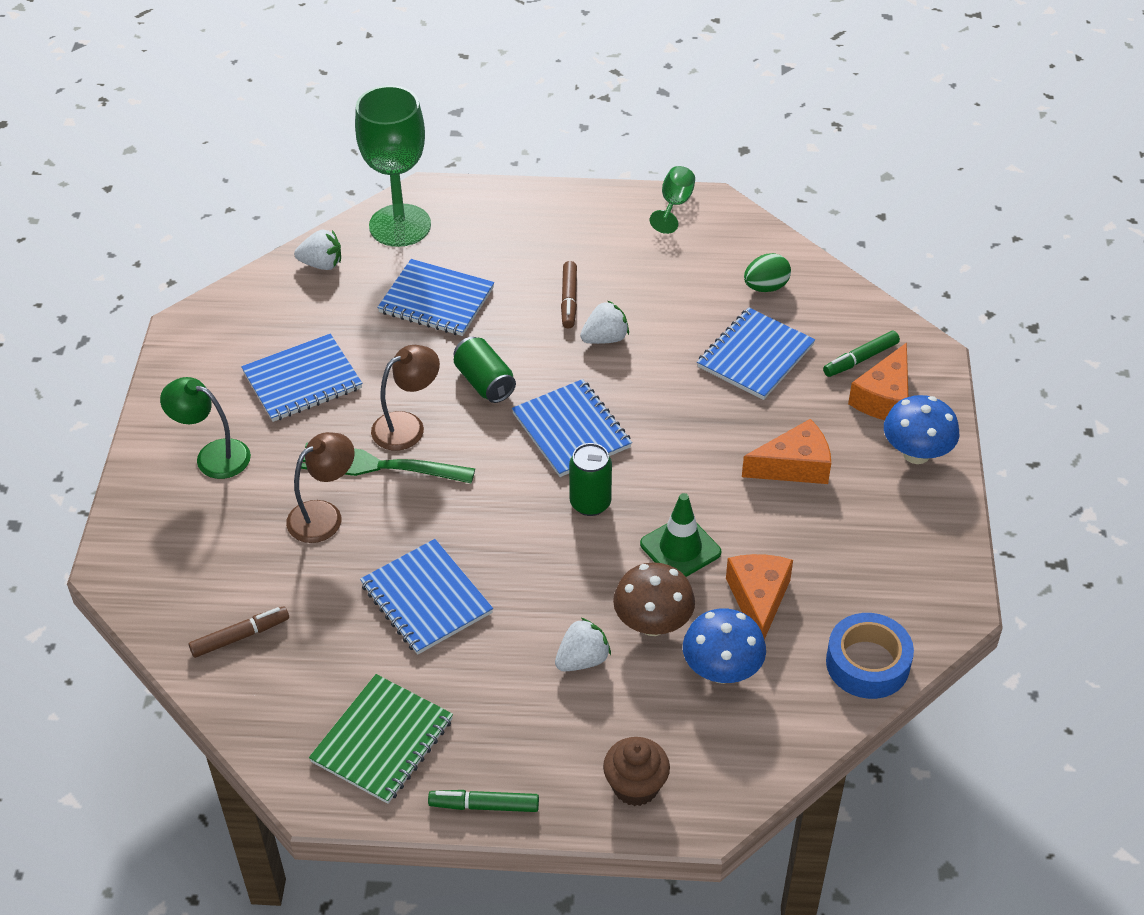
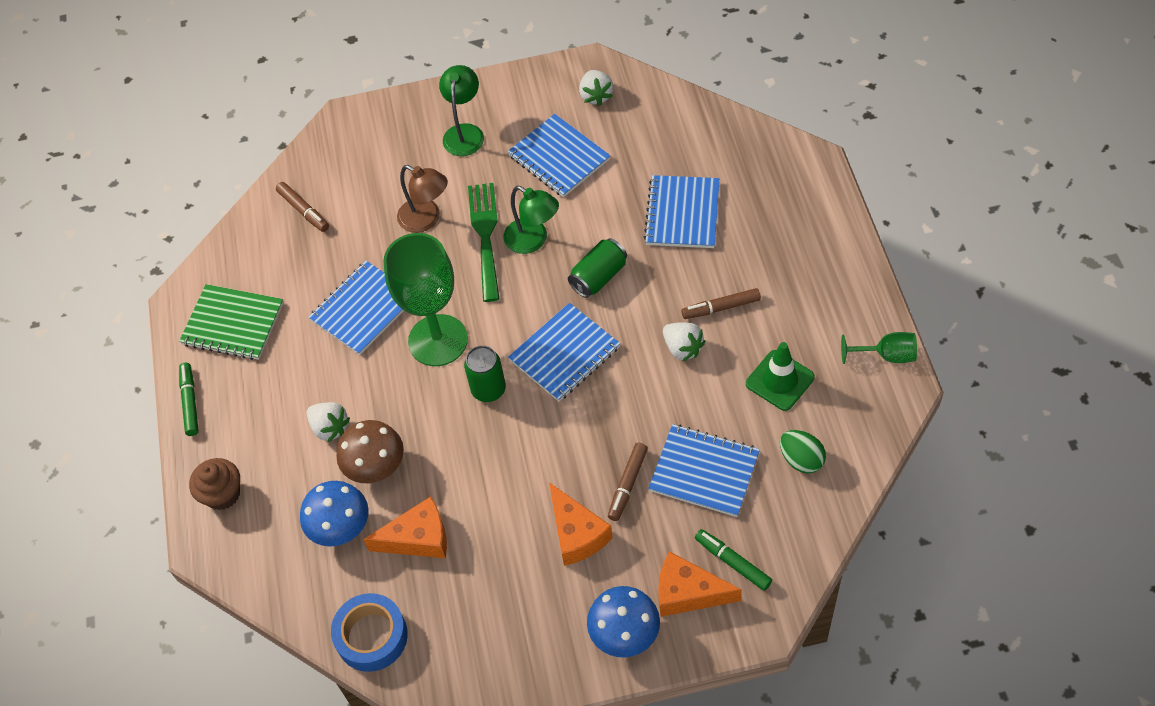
camera: 80 degrees right, 10 degrees up
(322, 264) = (694, 123): white strawberry -> white strawberry (596, 96)
(400, 225) = (764, 158): green goblet -> green goblet (438, 340)
(407, 426) = (533, 241): brown lamp -> green lamp
(680, 548) = (458, 467): green traffic cone -> green traffic cone (780, 380)
(750, 415) = (628, 484): none -> brown marker

